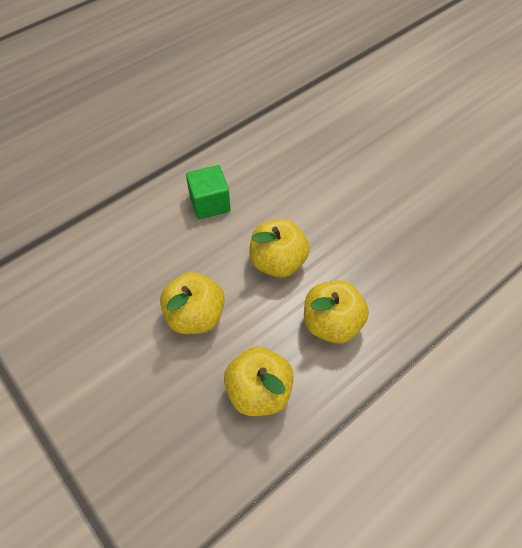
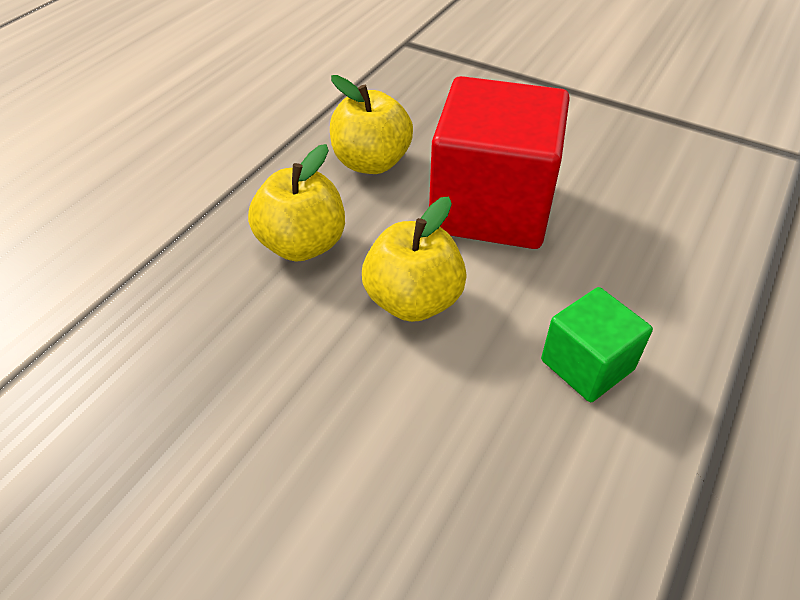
camera: 160 degrees right, 10 degrees down
(195, 316) = (491, 207): yellow apple -> red cube

